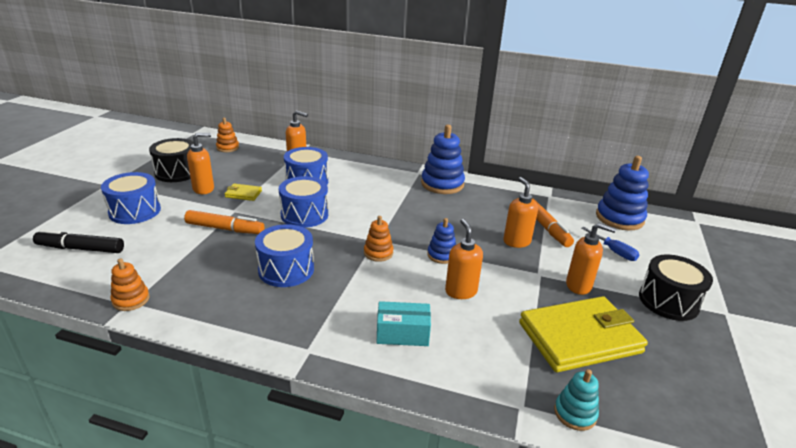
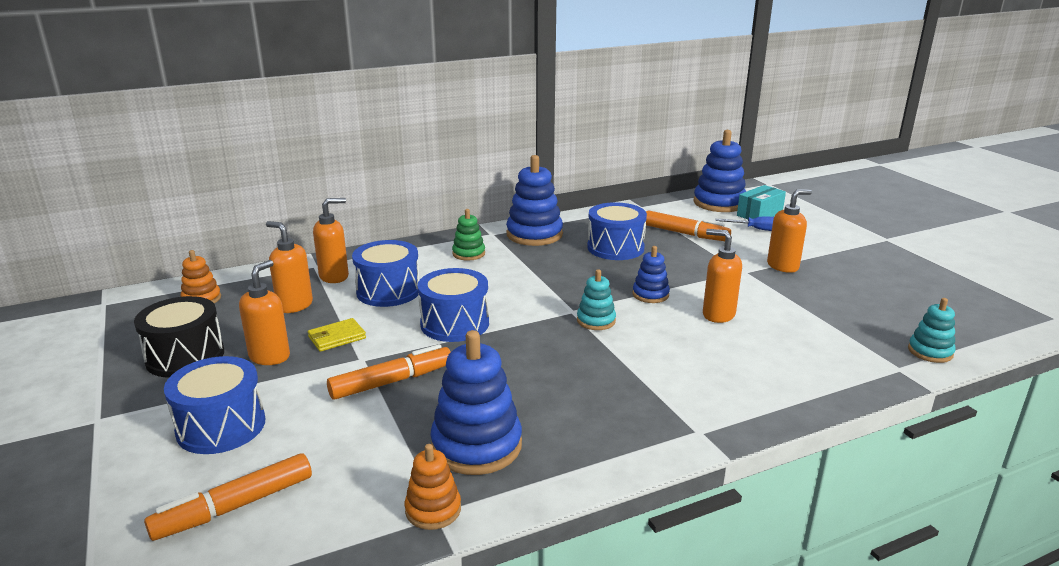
camera: 40 degrees left, 5 degrees down
(81, 249) = (235, 507): black marker -> orange marker
(199, 282) = (476, 445): none -> blue stacking toy
(286, 269) = (542, 381): blue drum -> blue drum (615, 248)
(378, 253) = (596, 321): orange stacking toy -> turquoise stacking toy
(383, 179) = (468, 253): none -> green stacking toy
(402, 334) = (740, 371): turquoise box -> turquoise box (759, 214)
(516, 241) = (684, 255): orange soap dispenser -> orange soap dispenser (294, 305)
(579, 337) = (846, 302): yellow wallet -> none
(668, 301) = (848, 248): black drum -> none

